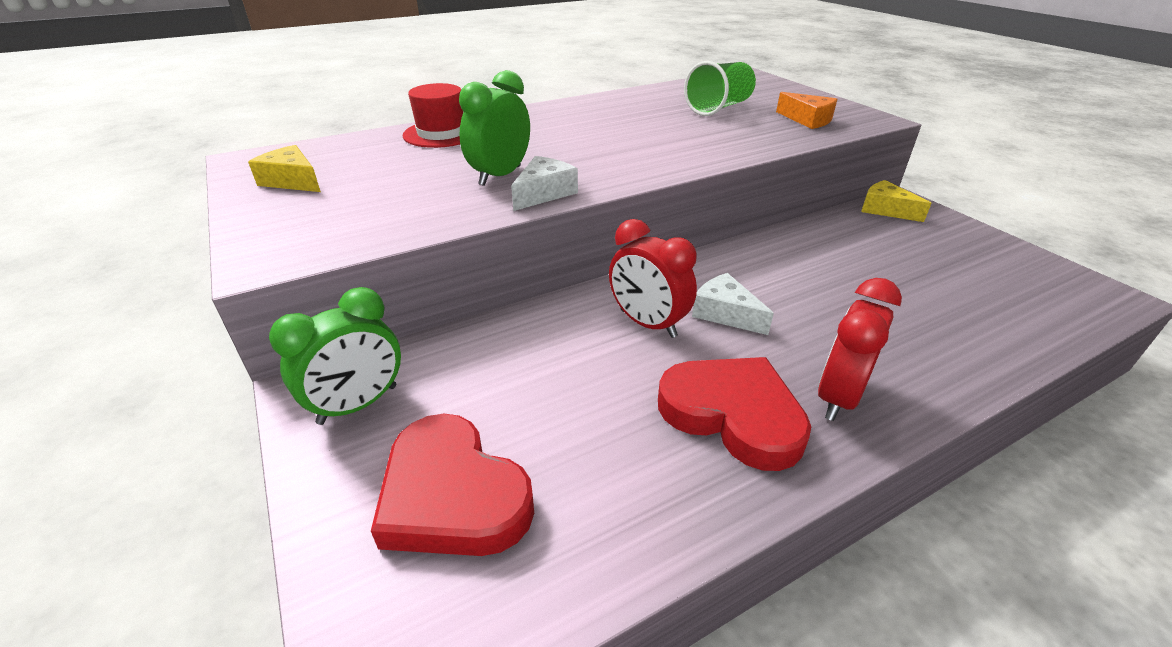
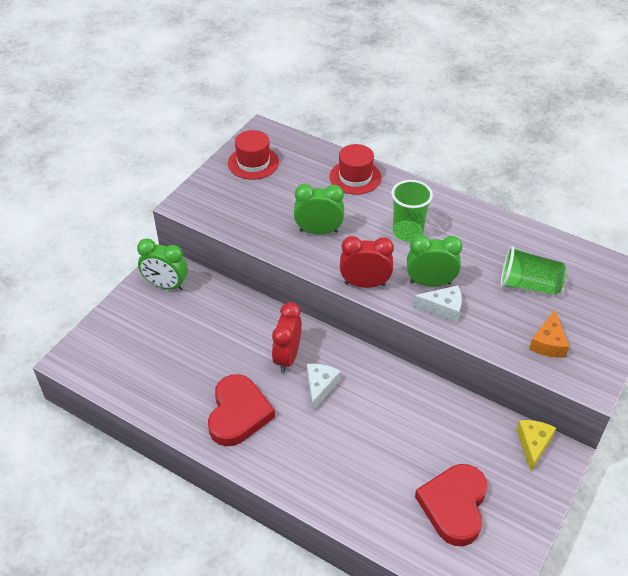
camera: 60 degrees right, 10 degrees up
(292, 181) = (253, 163): yellow cheese -> red hat
(452, 495) = (140, 340): red heart -> red heart (454, 506)
(544, 193) = (311, 258): white cheese -> white cheese (443, 308)
(575, 133) = (407, 232): none -> green cup
(670, 143) = (430, 282): none -> green clock
(838, 396) = (277, 452): red clock -> red clock (365, 284)

